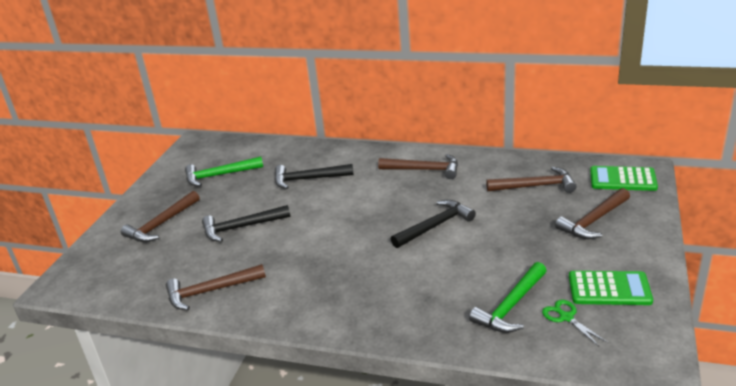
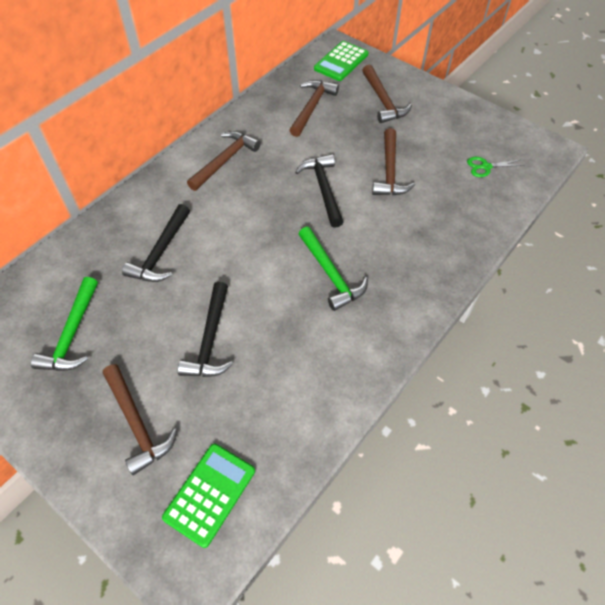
camera: 70 degrees left, 25 degrees up
(210, 291) = (312, 397): brown hammer -> brown hammer (389, 171)
(510, 306) = (458, 189): green hammer -> green hammer (330, 274)
(609, 289) = (467, 132): green calculator -> green calculator (210, 494)

